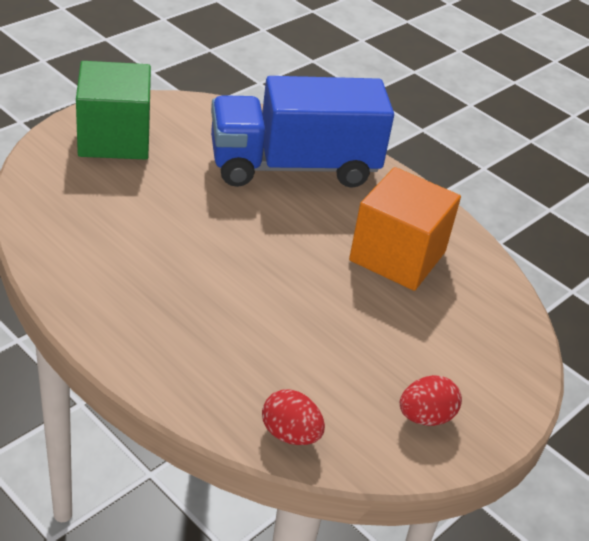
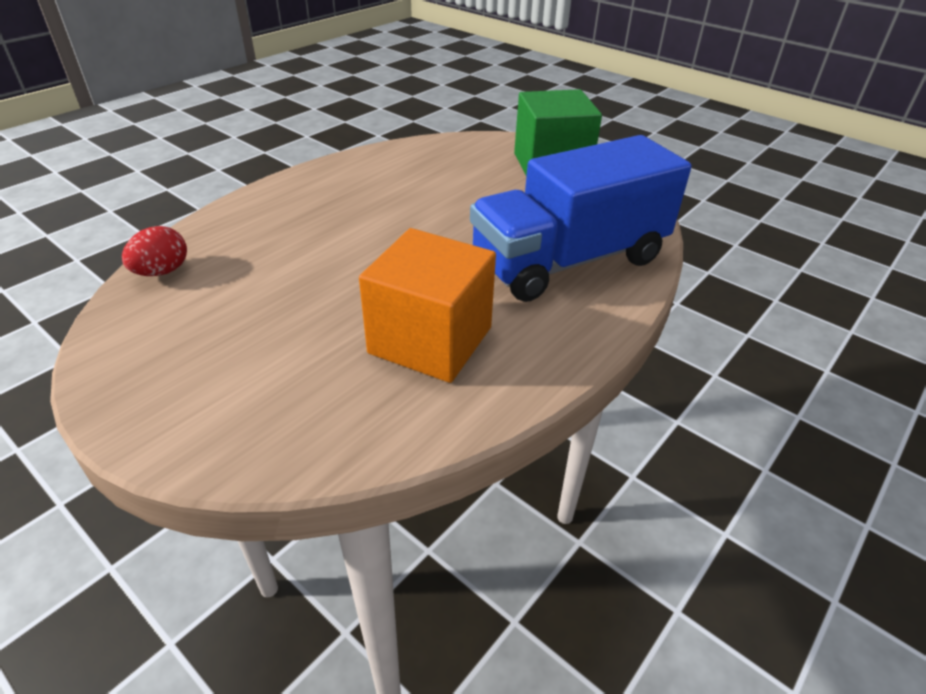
camera: 90 degrees right, 0 degrees up
(293, 166) = (569, 261): blue truck -> blue truck turned 105 degrees counterclockwise
(425, 417) = (160, 358): red egg -> none

